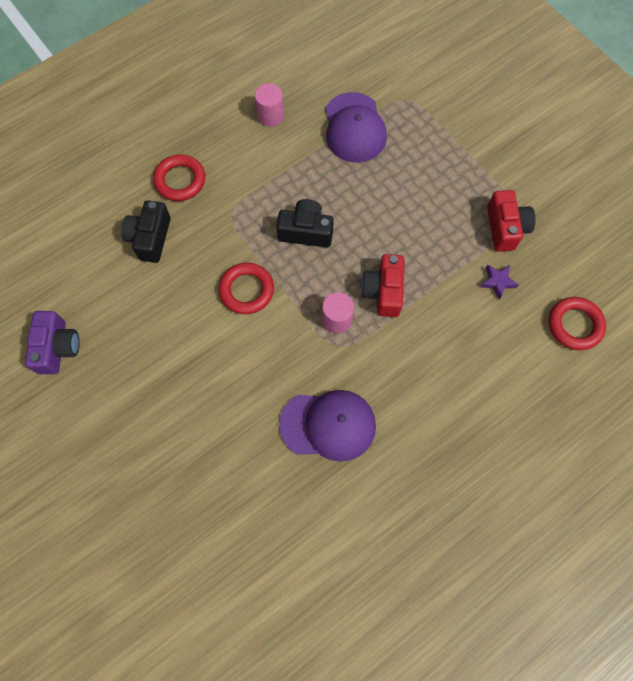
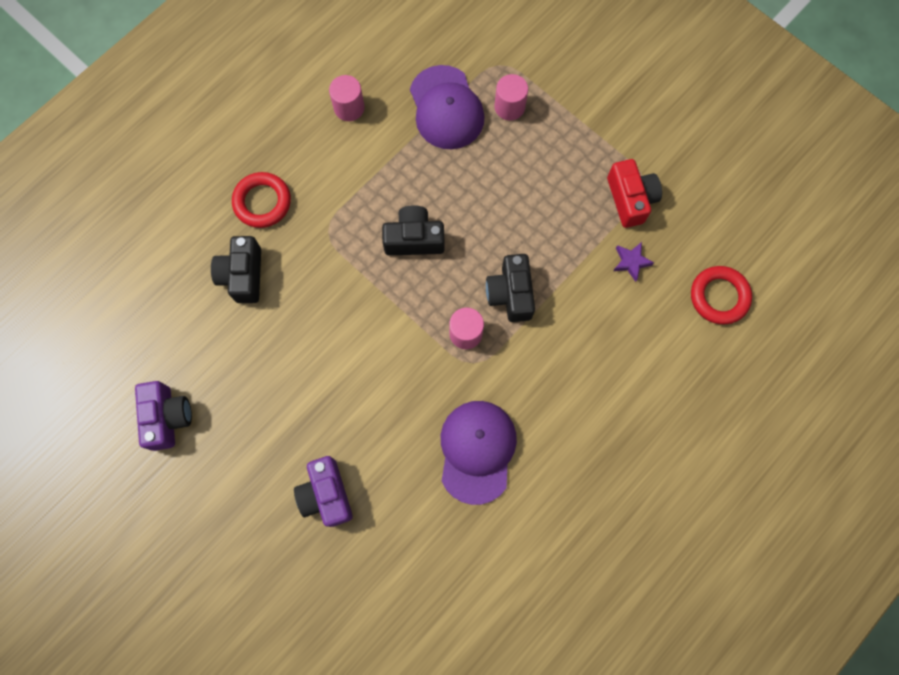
camera: 10 degrees left, 5 degrees up
(183, 440) = (326, 494): none -> purple camera
(246, 290) = (362, 317): red ring -> none
(328, 425) = (477, 451): purple cap -> purple cap turned 75 degrees counterclockwise
(383, 291) = (510, 293): red camera -> black camera
(410, 135) = (509, 107): none -> pink cylinder

